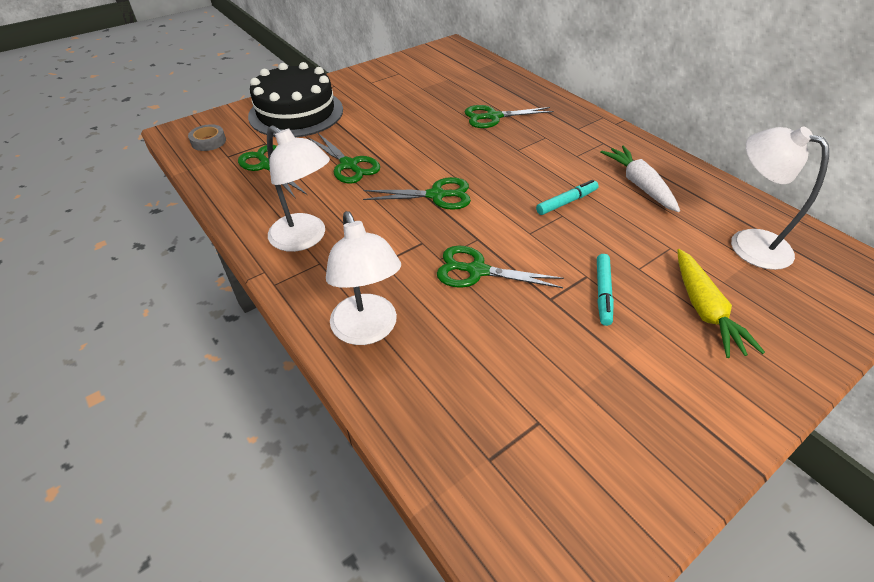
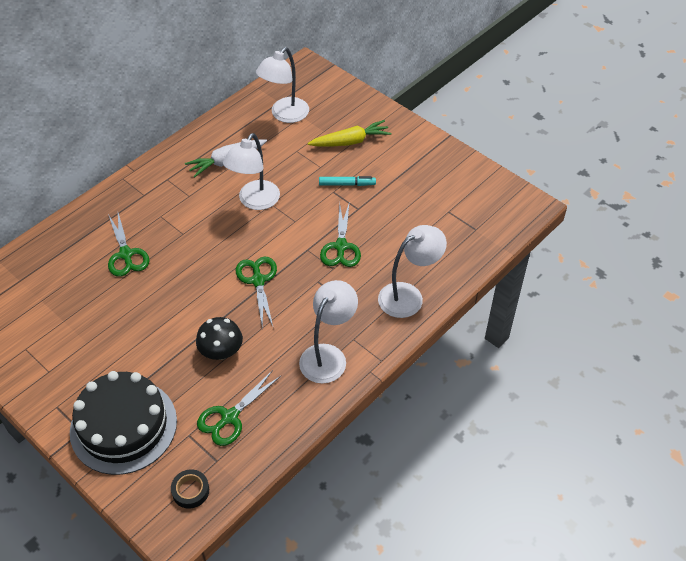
camera: 100 degrees left, 5 degrees up
(208, 141) = (190, 491): grey tape -> black tape
(349, 165) = (221, 351): green scissors -> black mushroom
(566, 202) = (255, 201): turquoise marker -> white lamp

